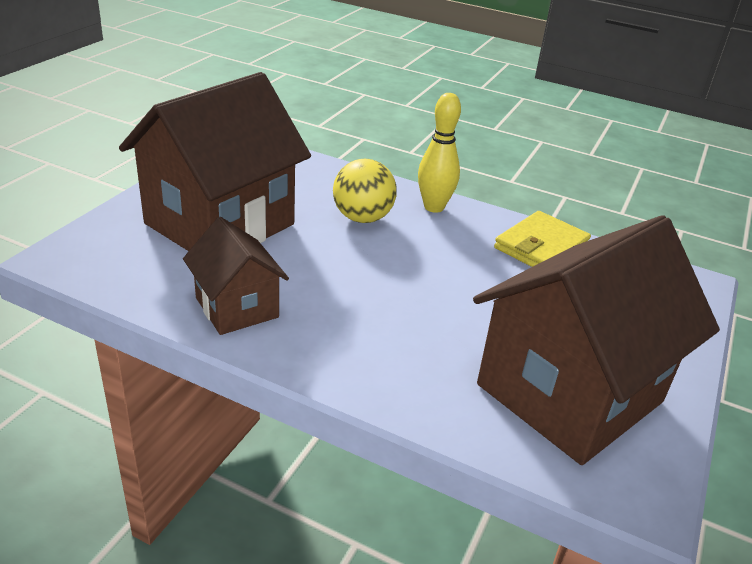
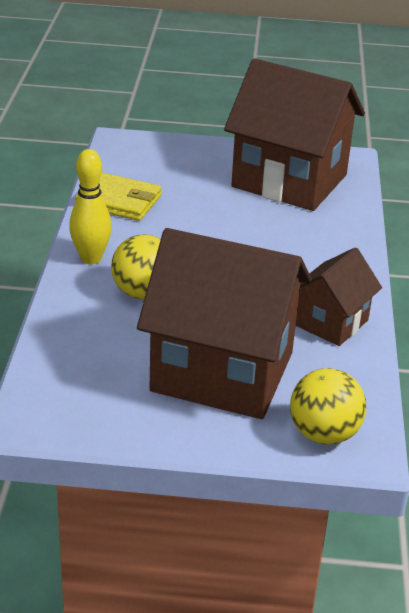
camera: 110 degrees left, 0 degrees up
(96, 246) = (323, 434): none -> yellow ball

